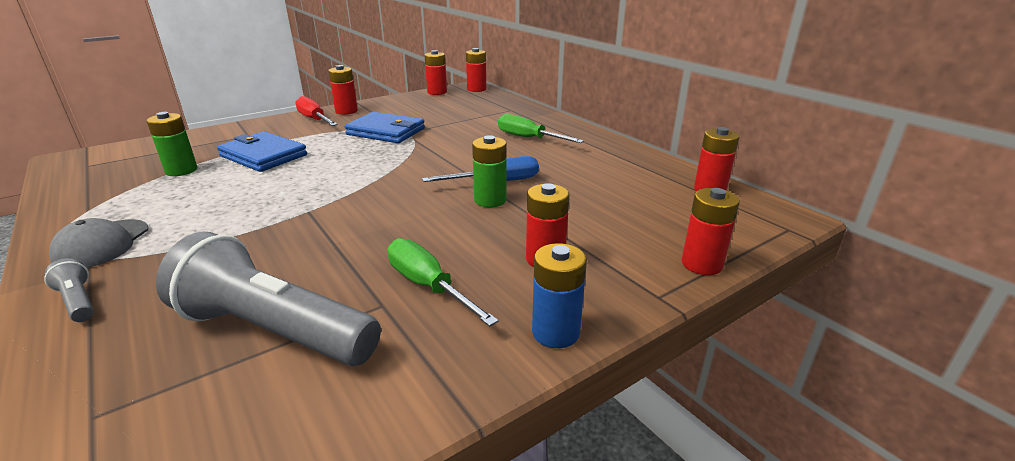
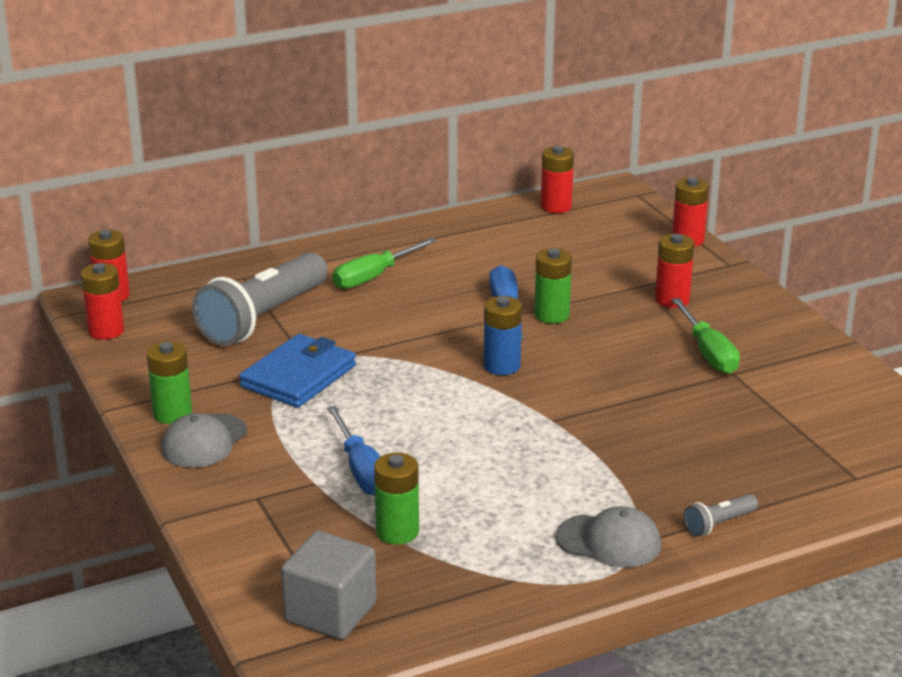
camera: 80 degrees left, 0 degrees up
(108, 161) = (330, 612): none -> grey cube
(263, 156) = (361, 470): blue wallet -> blue screwdriver
(273, 331) = (765, 418): grey flashlight -> grey flashlight (263, 318)
(314, 119) = (204, 441): red screwdriver -> grey cap
(346, 111) = (172, 414): red battery -> green battery
(428, 286) = (708, 353): green screwdriver -> green screwdriver turned 75 degrees counterclockwise
(555, 332) = (770, 307): blue battery -> blue battery (502, 366)

